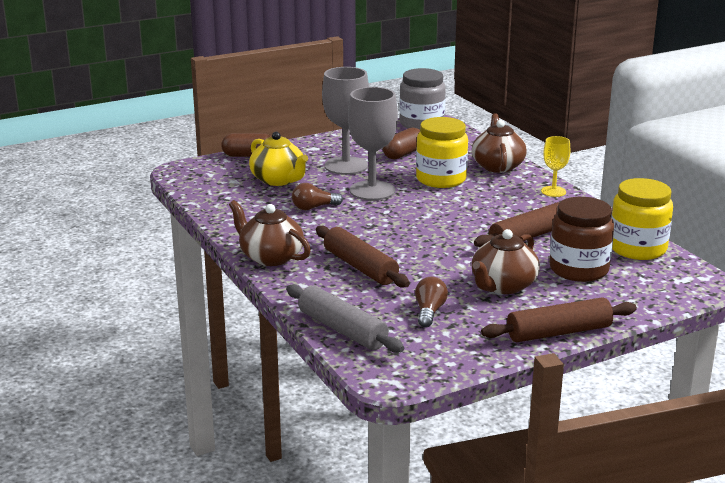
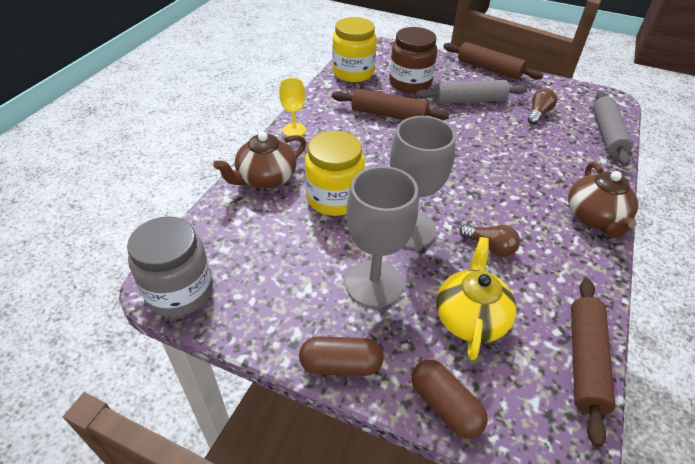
camera: 130 degrees left, 20 degrees up
(360, 267) = (536, 165): brown rolling pin -> brown rolling pin (585, 361)
(403, 154) = (295, 256): brown capsule -> brown capsule (341, 365)
(429, 312) = (538, 113): brown light bulb -> brown light bulb turned 150 degrees clockwise
(503, 286) = (469, 101): brown teapot -> grey rolling pin

